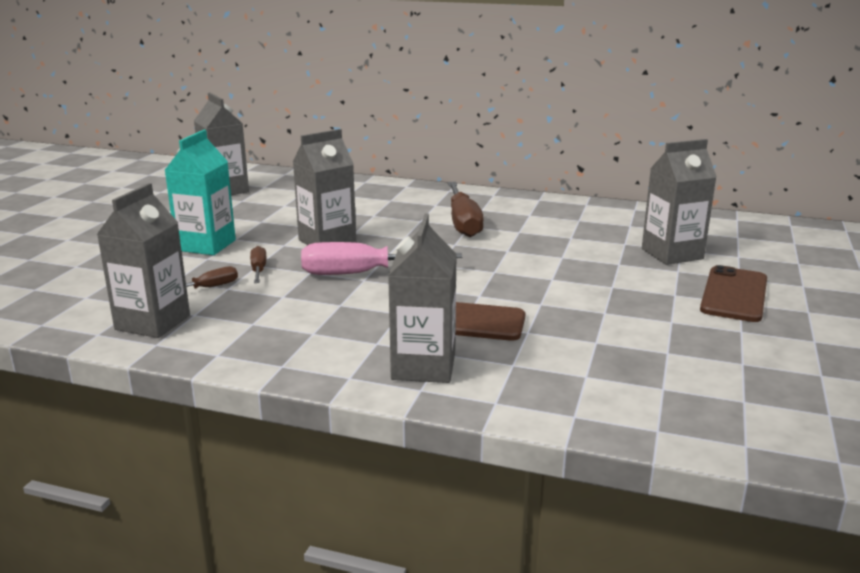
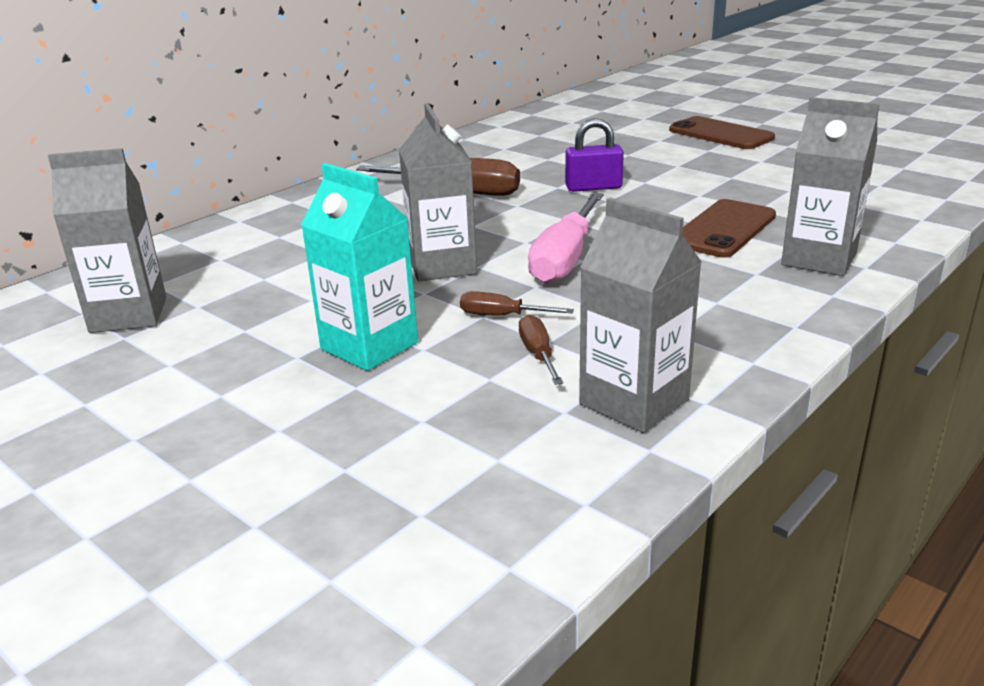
camera: 65 degrees left, 5 degrees up
(517, 262) = (593, 187): none -> purple padlock
(672, 254) = (622, 134): grey carton -> none

